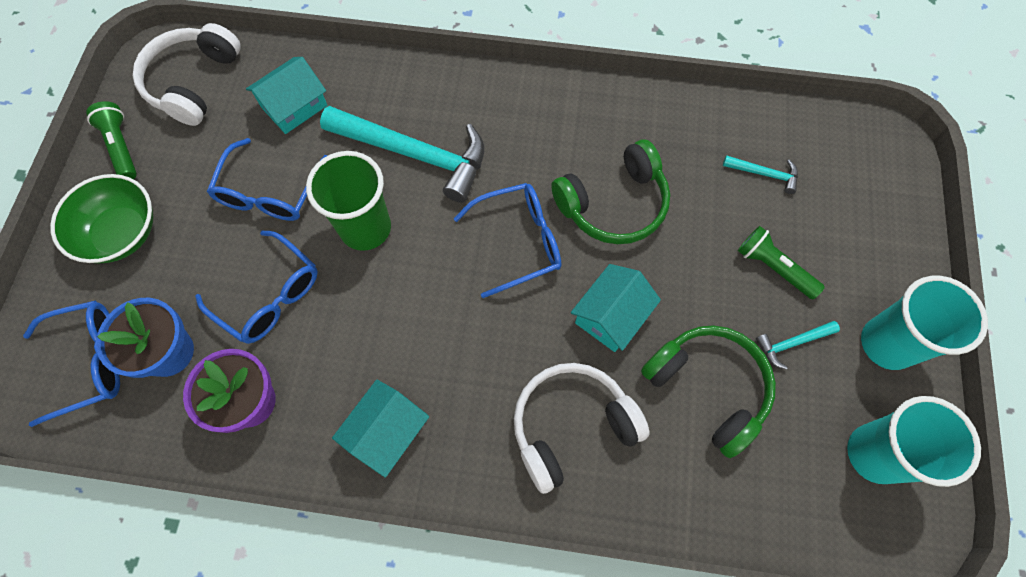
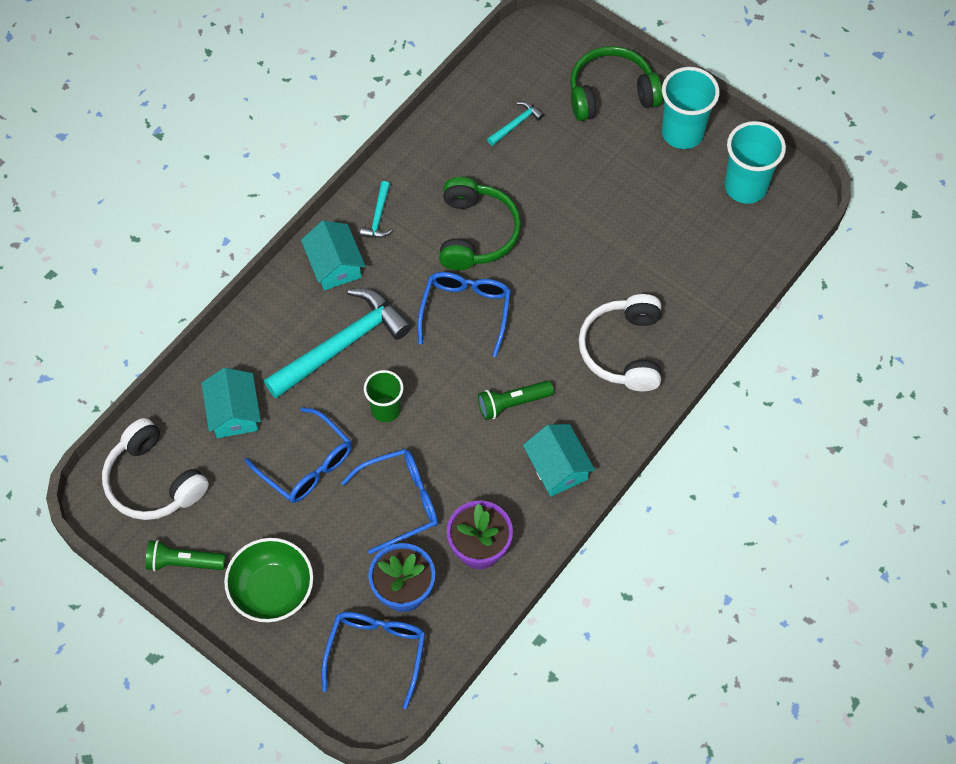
camera: 60 degrees left, 5 degrees down
(365, 228) = (386, 409): green cup -> green cup, size x0.64
(611, 315) = (561, 283): turquoise house -> turquoise house (334, 265)
(708, 387) = (647, 253): green headphones -> green headphones (611, 93)
(773, 267) = (589, 163): green flashlight -> green flashlight (512, 403)
(792, 343) = (648, 186): turquoise hammer -> turquoise hammer (378, 216)

